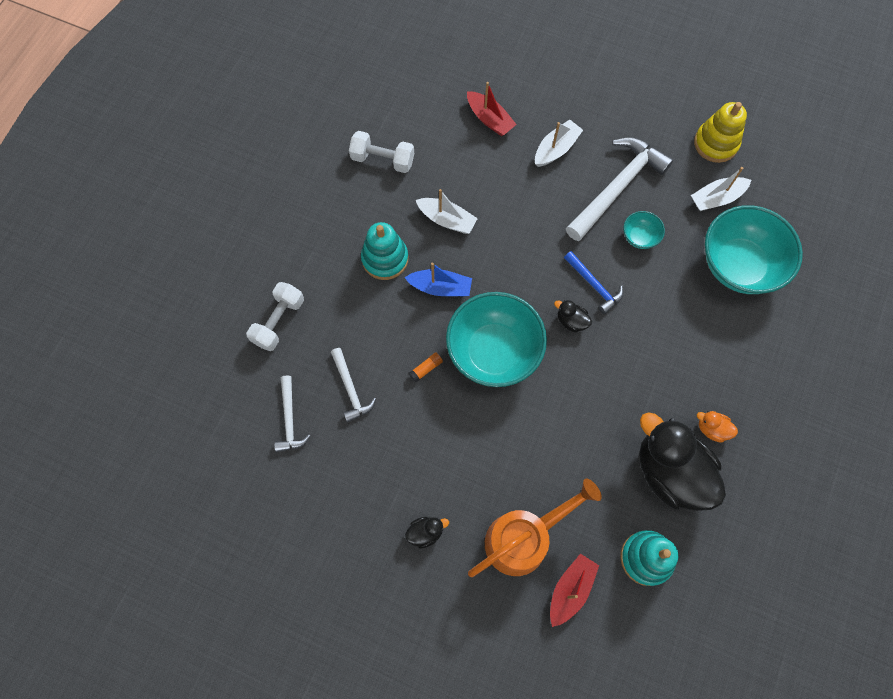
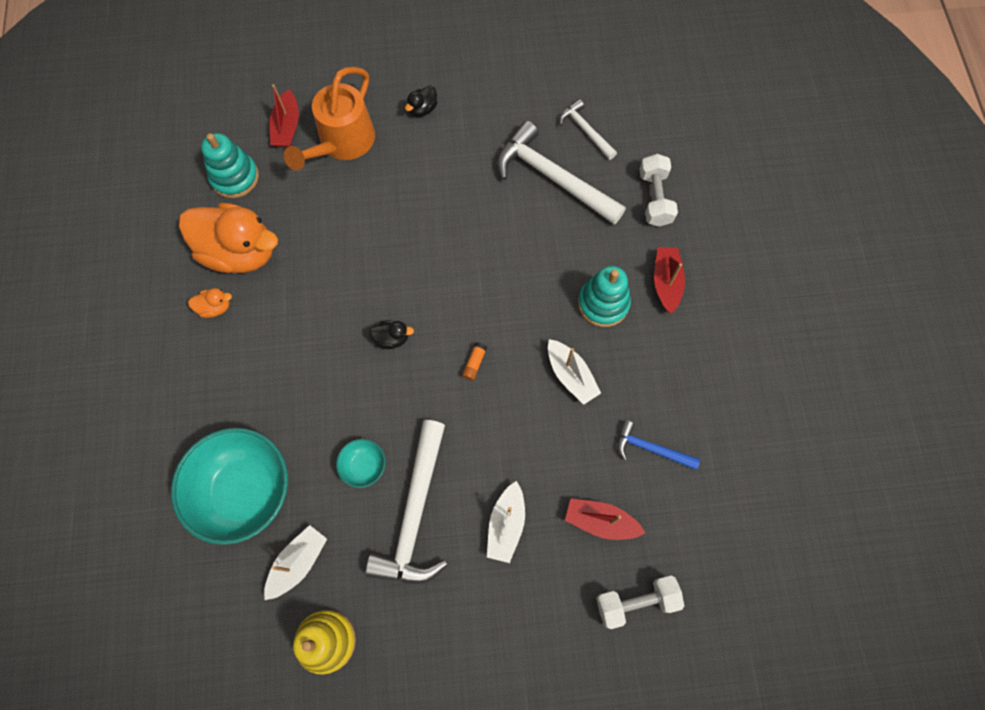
camera: 150 degrees right, 0 degrees up
(324, 248) = (666, 282): none -> red boat
(351, 389) = (553, 177): white hammer -> white hammer, size x1.89
(383, 160) = (678, 405): white dumbbell -> white dumbbell (636, 602)
(426, 369) = (500, 226): orange glue stick -> orange glue stick (474, 363)
(440, 287) = (533, 304): blue boat -> none
(447, 220) = (570, 375): white boat -> white boat turned 120 degrees counterclockwise
(493, 351) = (449, 272): turquoise bowl -> none
(594, 285) = (386, 386): blue hammer -> blue hammer (650, 448)
(670, 472) = (240, 252): black duck -> orange duck

